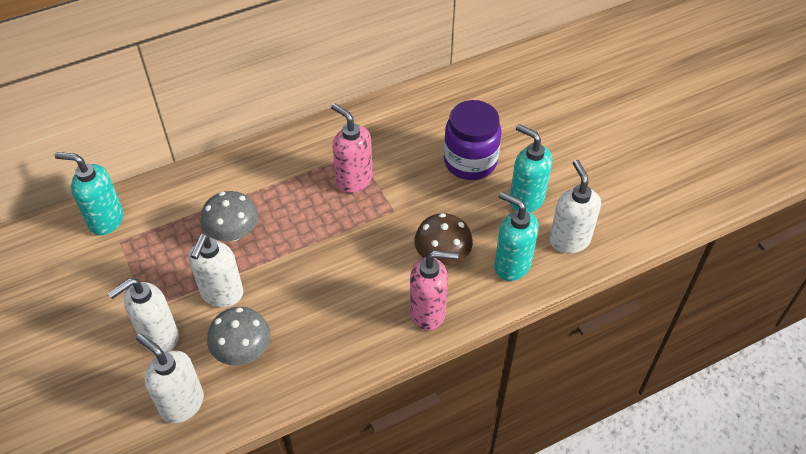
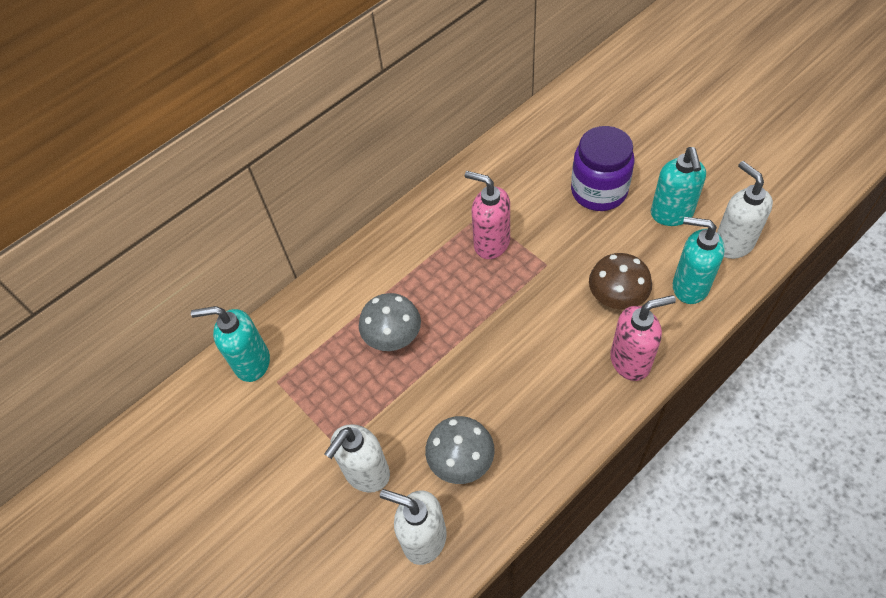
camera: 10 degrees left, 5 degrees up
(222, 294) = (411, 406): white soap dispenser -> none
(526, 199) = (671, 214): turquoise soap dispenser -> turquoise soap dispenser turned 120 degrees counterclockwise

